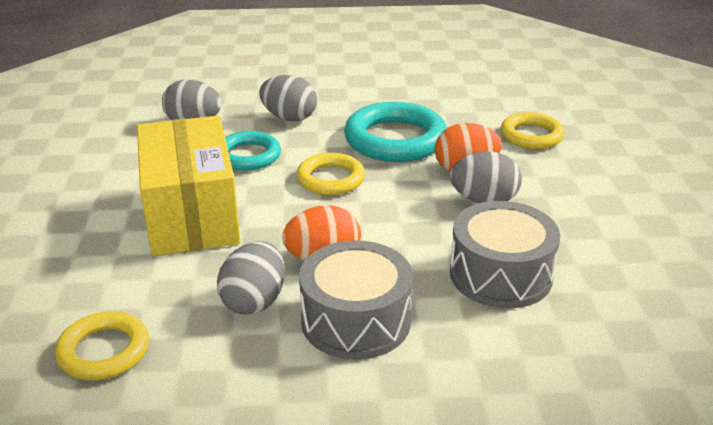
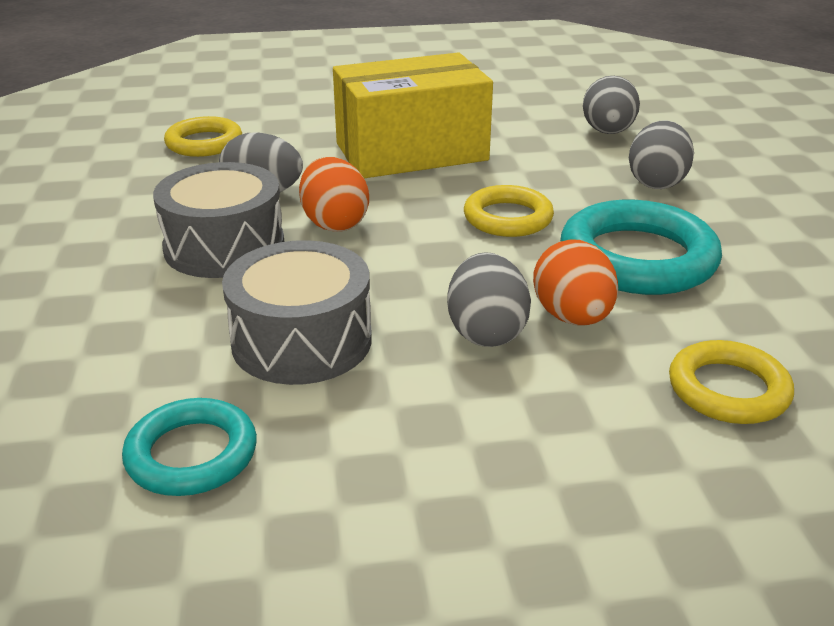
camera: 85 degrees right, 0 degrees up
(248, 156) = (544, 167): turquoise ring -> turquoise ring (192, 454)

